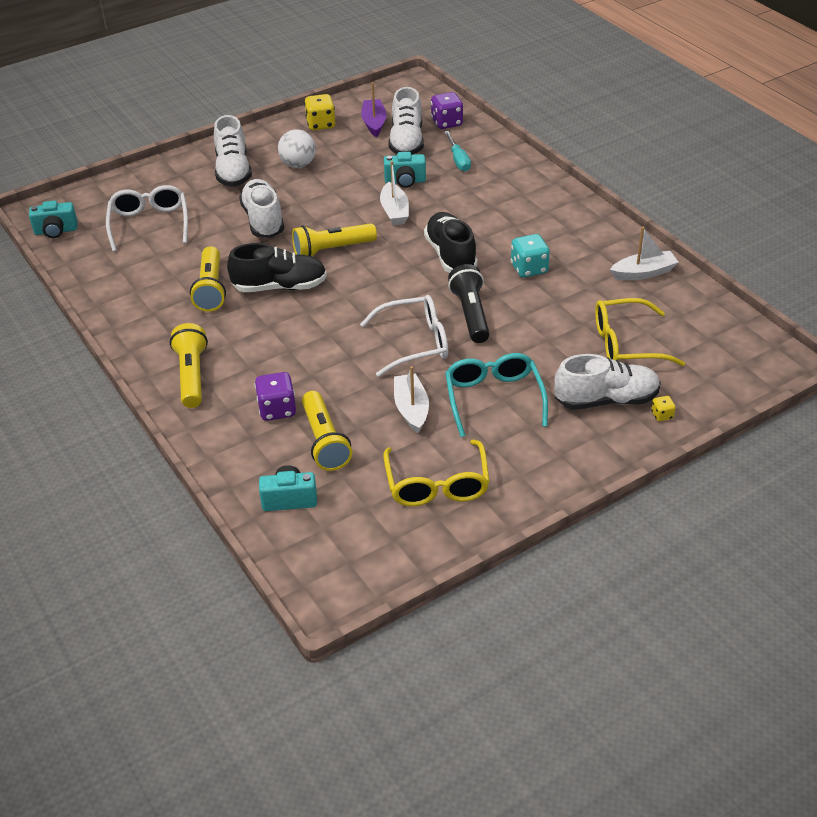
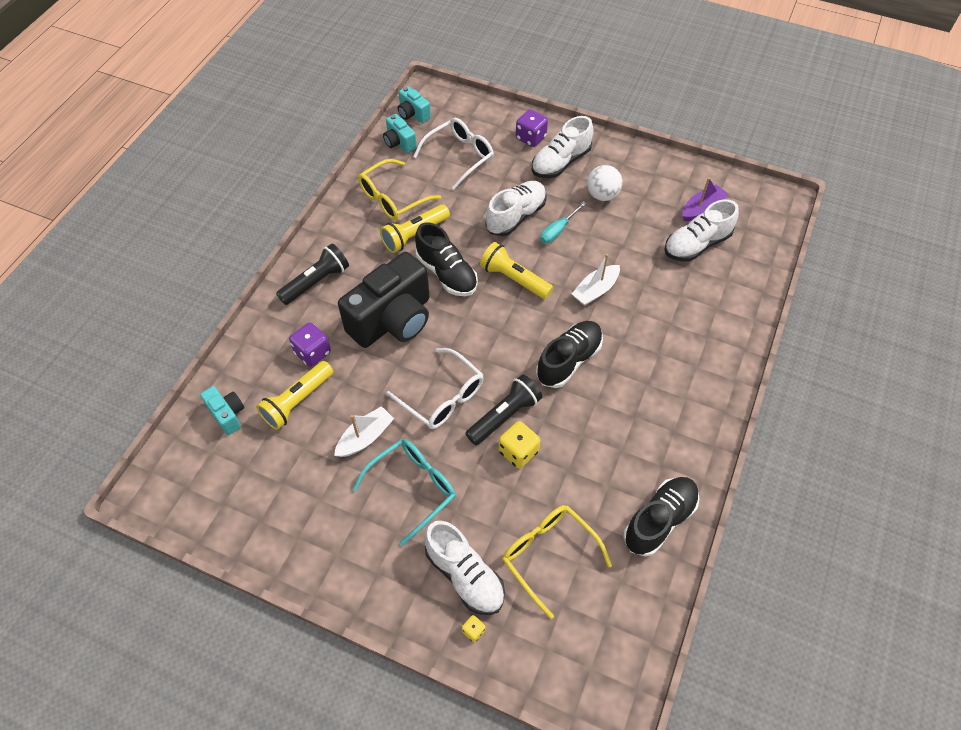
camera: 55 degrees right, 15 degrees up
(192, 376) = (316, 282): yellow flashlight -> black flashlight
(296, 341) = (393, 320): none -> black camera
(321, 124) = (667, 177): yellow dice -> yellow dice (518, 452)
(405, 181) = (641, 275): turquoise camera -> turquoise camera (399, 142)
(437, 485) = (293, 501): yellow glasses -> yellow glasses (392, 198)
(447, 123) = (749, 256): purple dice -> purple dice (530, 138)
(458, 160) = (703, 294): turquoise screwdriver -> turquoise screwdriver (558, 230)
(529, 269) = (595, 426): turquoise dice -> none
(643, 273) = (659, 520): white boat -> black shoe

